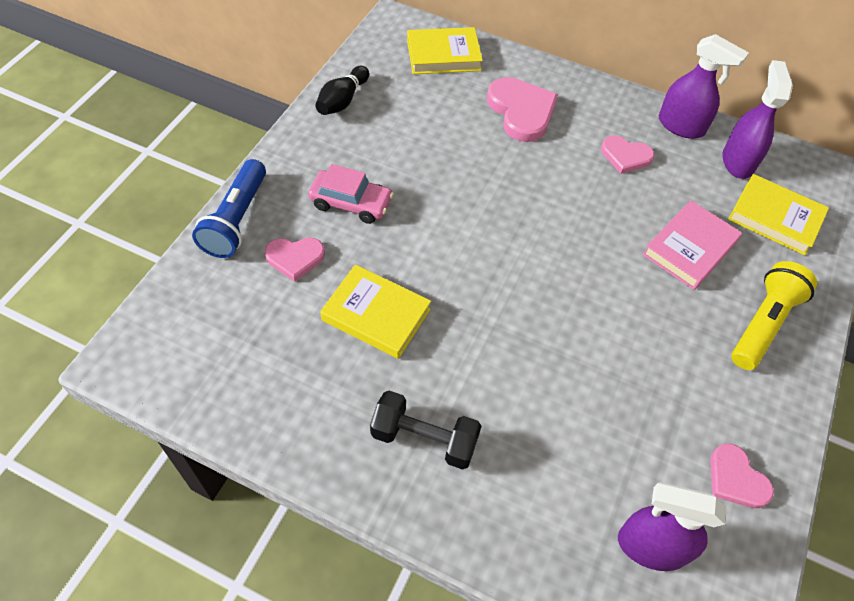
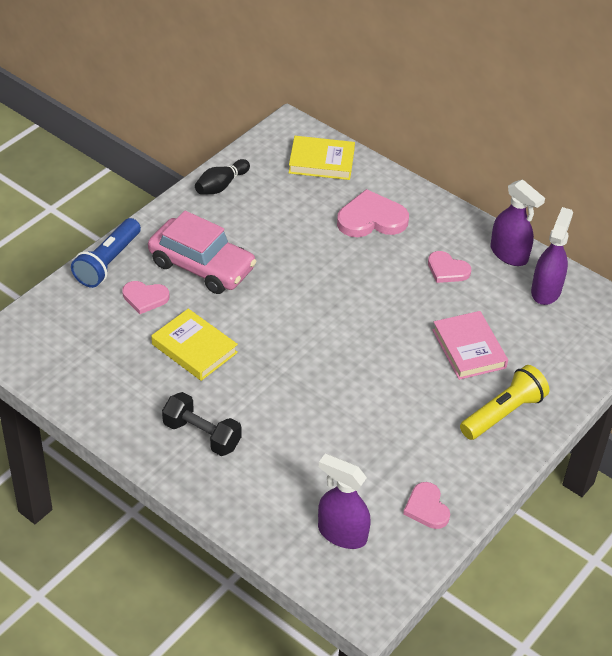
camera: 15 degrees right, 10 degrees down
(351, 203) = (202, 266): pink car -> pink car, size x1.60
(521, 111) = (371, 219): pink heart -> pink heart turned 90 degrees counterclockwise
(689, 248) = (469, 349): pink book -> pink book turned 75 degrees counterclockwise
(775, 218) = (555, 340): yellow book -> none

